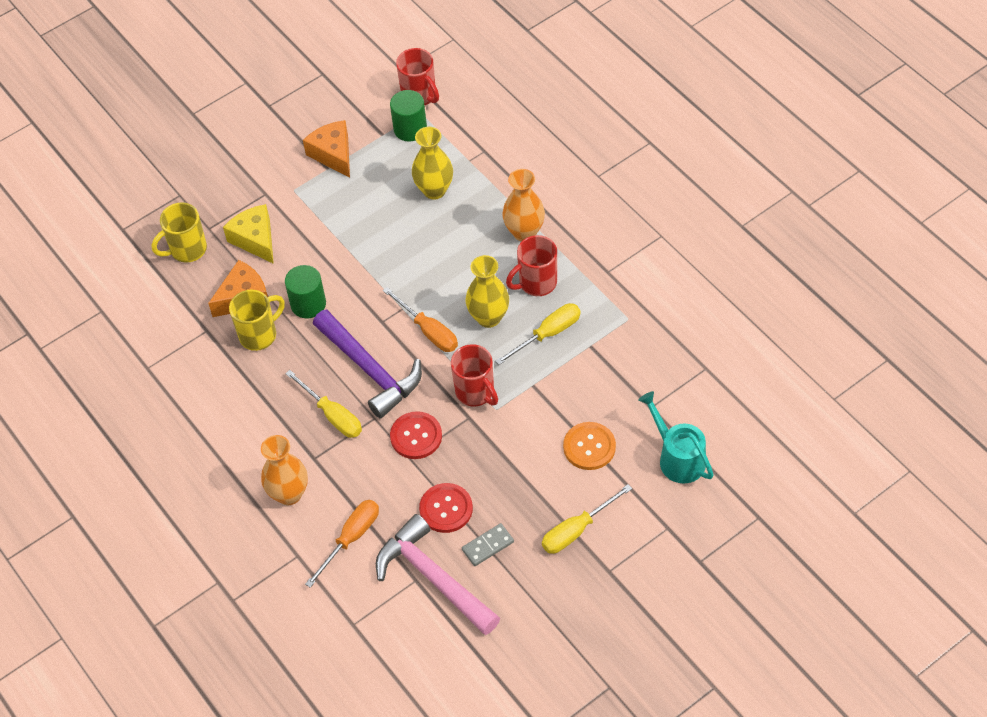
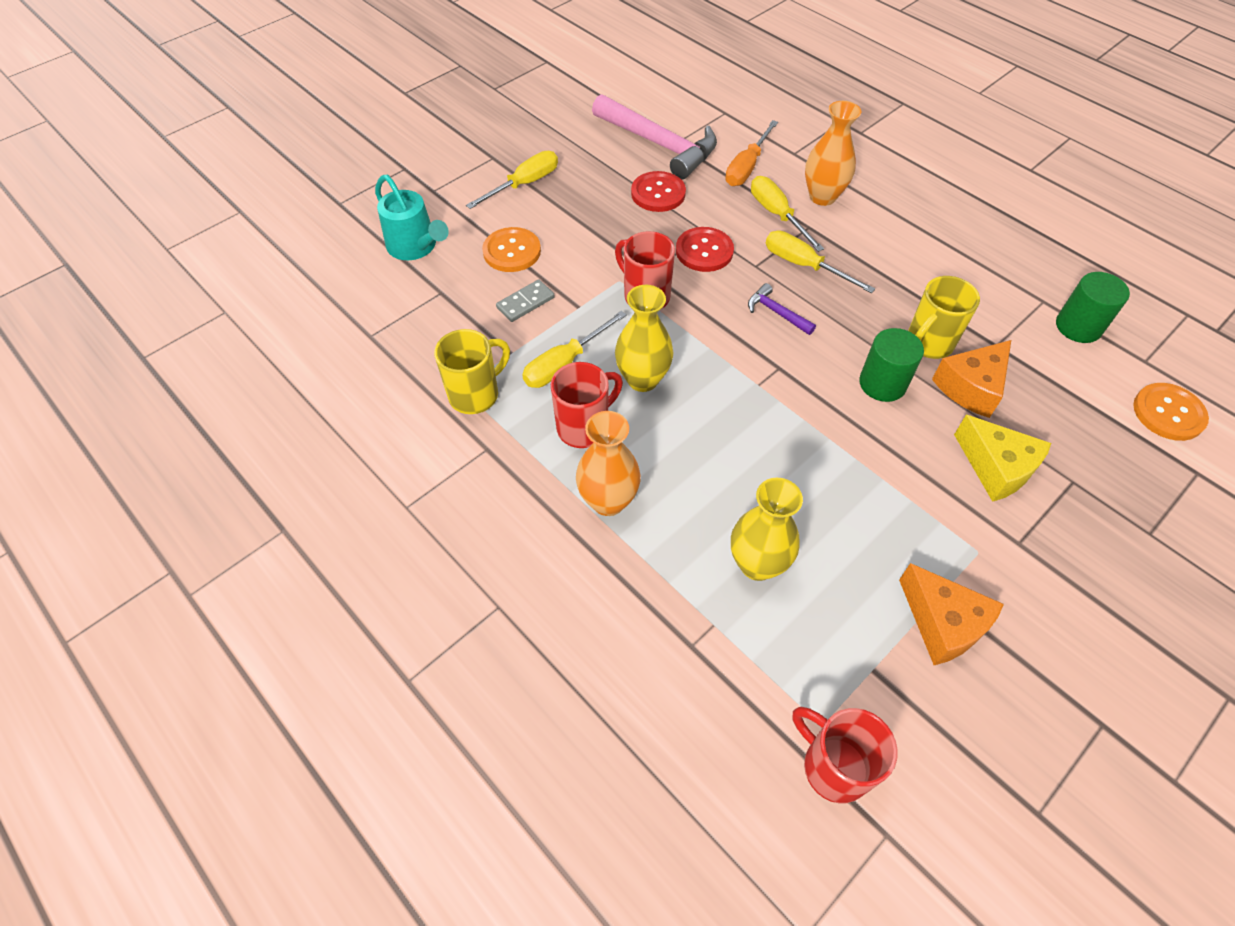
camera: 170 degrees right, 0 degrees up
(113, 270) = (1168, 413): none -> orange button
(187, 250) = (1085, 447): yellow mug -> yellow mug (475, 394)
(339, 474) = (777, 215): none -> yellow screwdriver
(369, 370) = (777, 312): purple hammer -> purple hammer, size x0.45
(410, 129) = (829, 686): green cylinder -> green cylinder (1078, 326)
(428, 331) = (716, 359): orange screwdriver -> none
(487, 546) = (611, 169): grey domino -> grey domino (525, 303)

